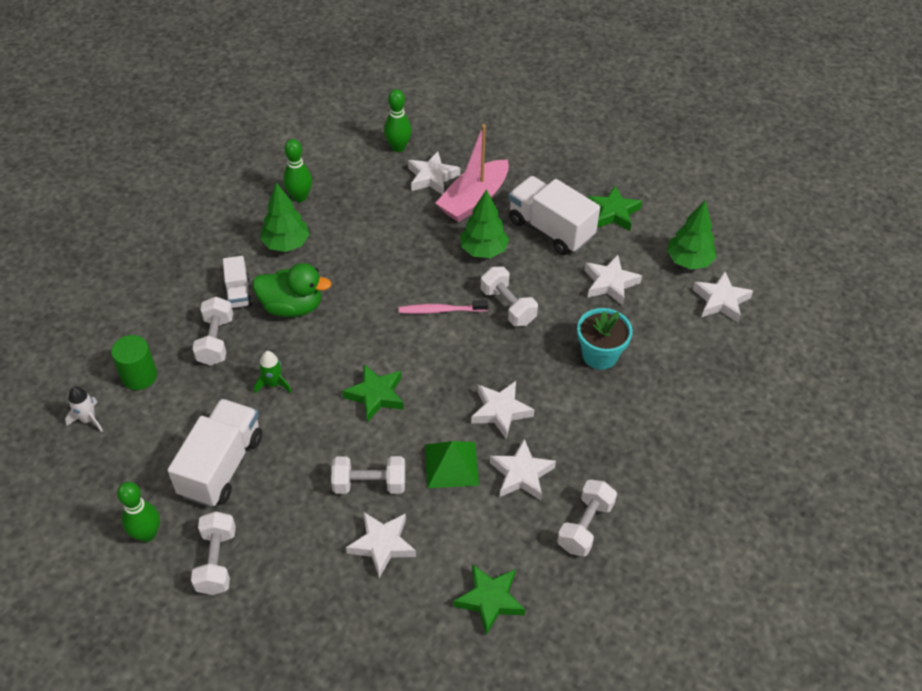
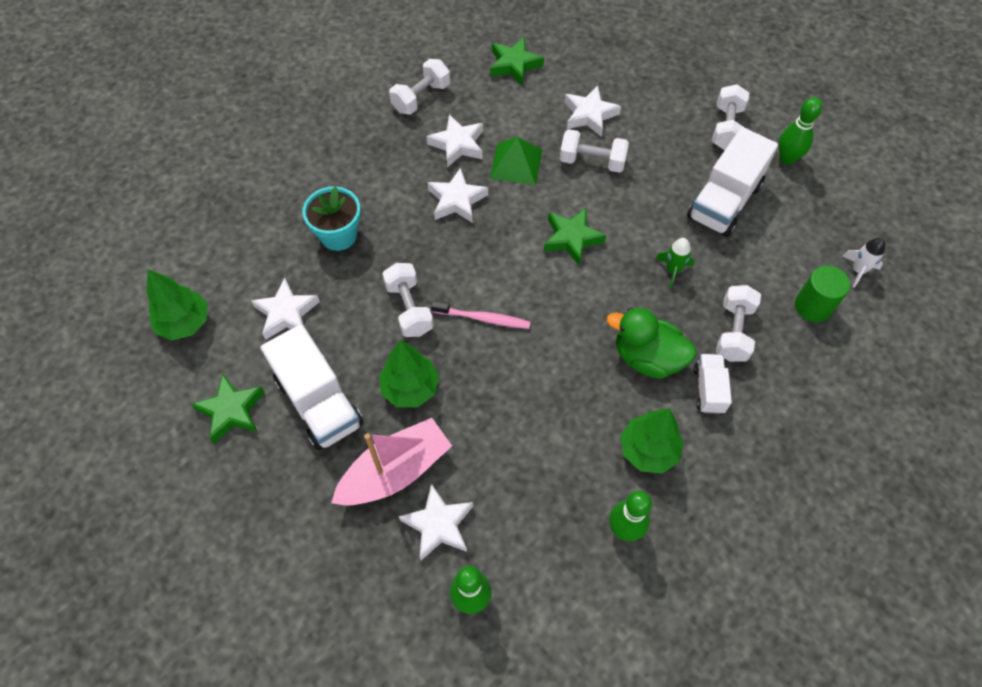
camera: 165 degrees left, 10 degrees up
(721, 301) = (182, 268): white star -> none

